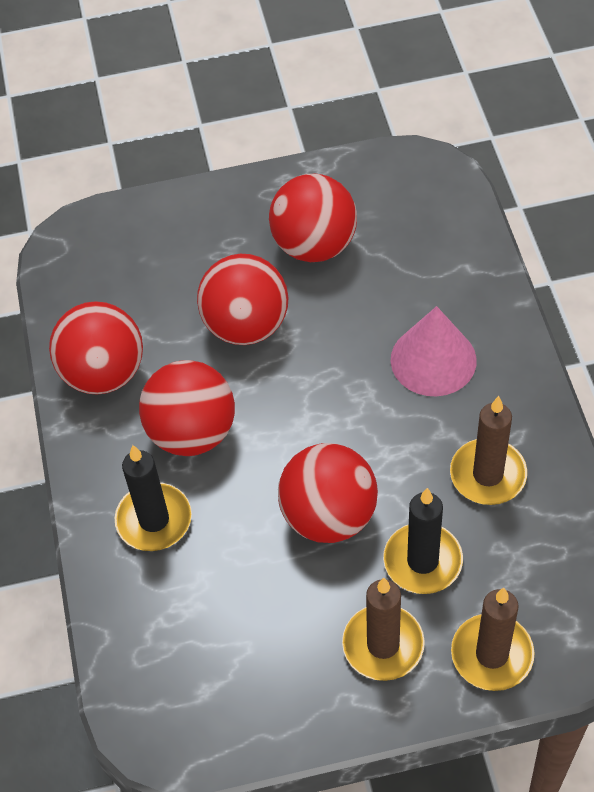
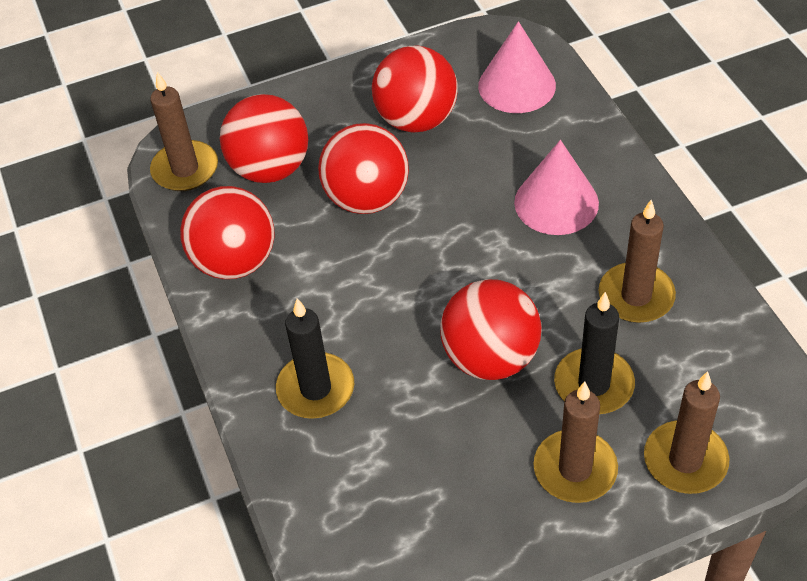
camera: 10 degrees left, 5 degrees down
(74, 265) = (185, 169): none -> brown candle
(192, 432) = (336, 302): red ball -> red ball (270, 169)
(424, 222) = (517, 85): none -> pink cone

